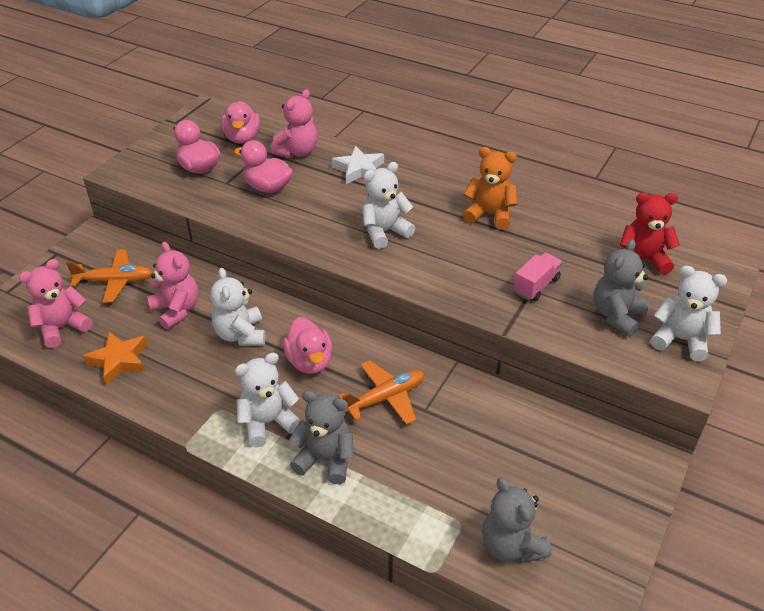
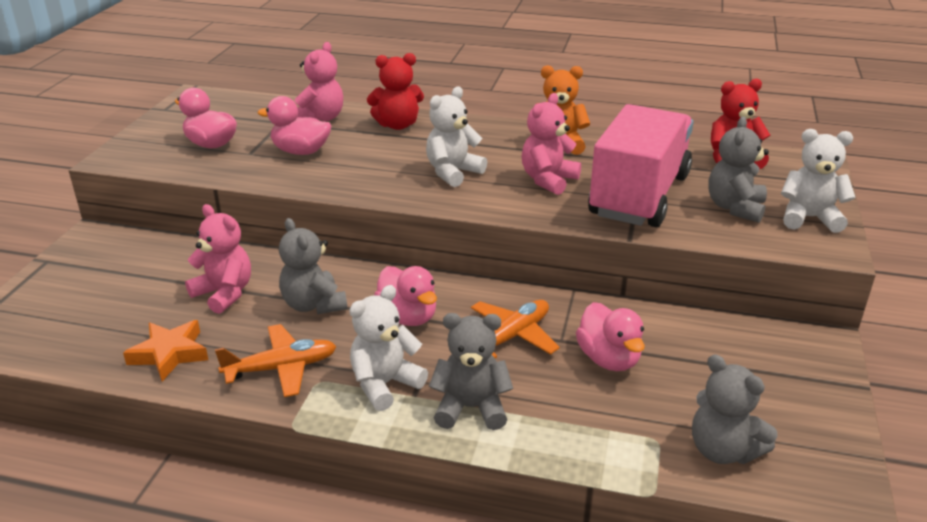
camera: 15 degrees left, 10 degrees down
(62, 327) = (81, 333): pink teddy bear -> pink teddy bear (548, 180)
(115, 281) = (134, 277): orange plane -> orange plane (281, 368)
(241, 335) = (314, 305): white teddy bear -> grey teddy bear
(242, 138) = (251, 114): pink duck -> pink duck (608, 359)
(359, 169) = (397, 125): white star -> red teddy bear
(536, 286) = (639, 196): pink truck -> pink truck, size x2.48

